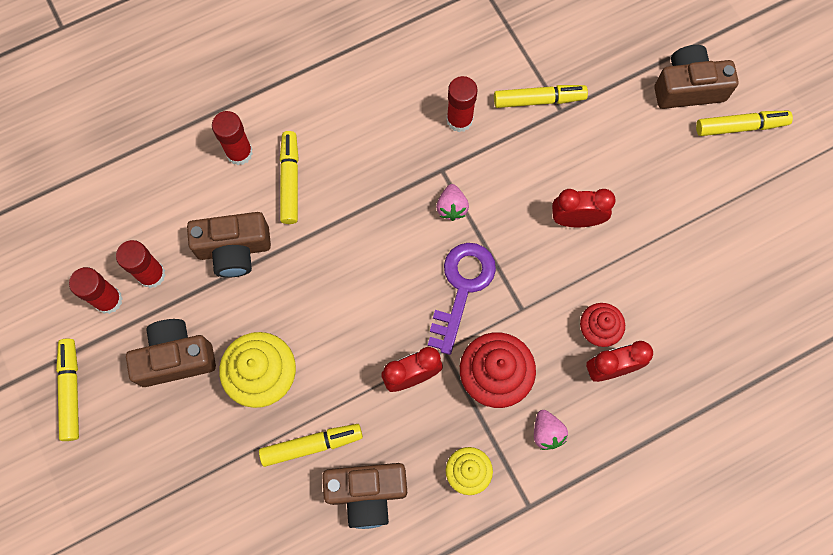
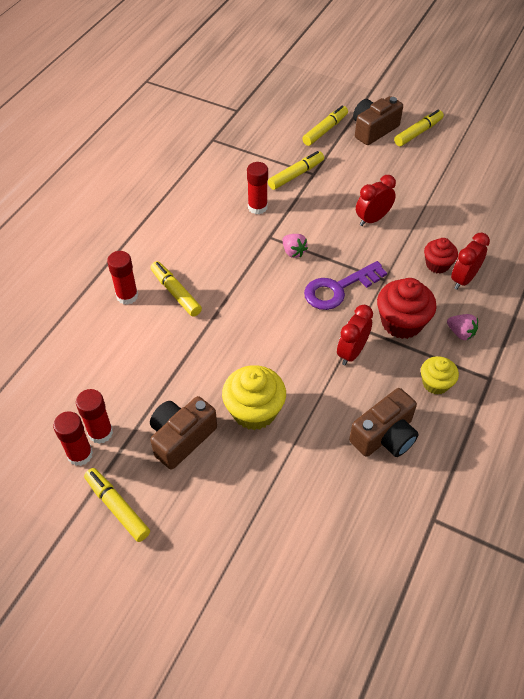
camera: 35 degrees left, 20 degrees down
(151, 274) = (121, 398): red glue stick -> red glue stick (80, 454)
(234, 249) = (169, 351): brown camera -> none
(311, 445) = (323, 431): yellow marker -> yellow marker (325, 130)
(462, 288) = (338, 289): purple key -> purple key turned 105 degrees counterclockwise

